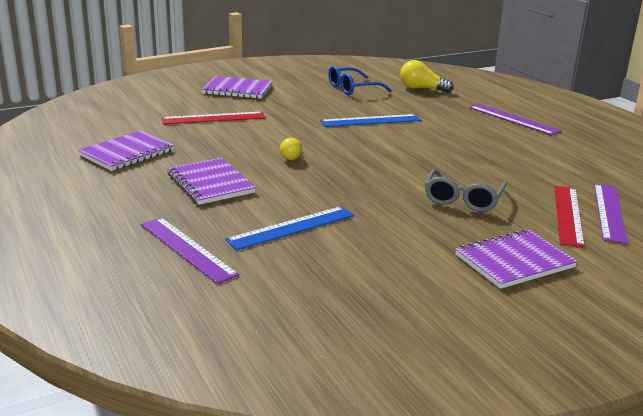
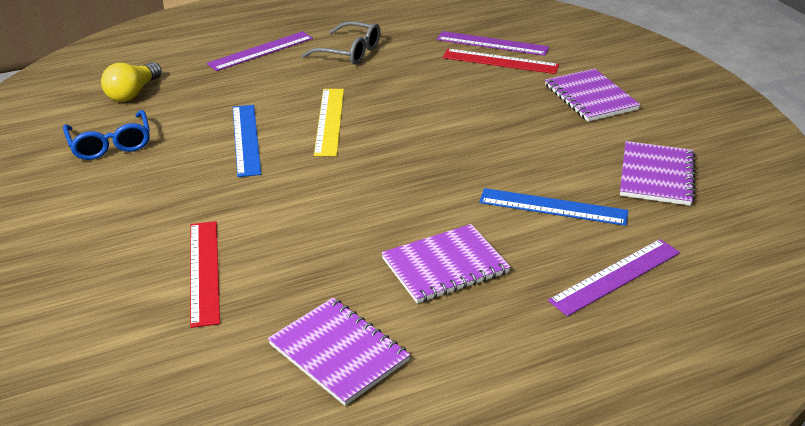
camera: 85 degrees left, 10 degrees up
(238, 89) = (71, 250): purple notebook -> purple notebook (656, 175)
(291, 156) = (359, 202): yellow light bulb -> none
(292, 228) = (553, 207): blue ruler -> blue ruler turned 45 degrees counterclockwise
(408, 144) = (329, 121): none -> yellow ruler
(463, 199) = (474, 105): grey glasses -> grey glasses (349, 52)

